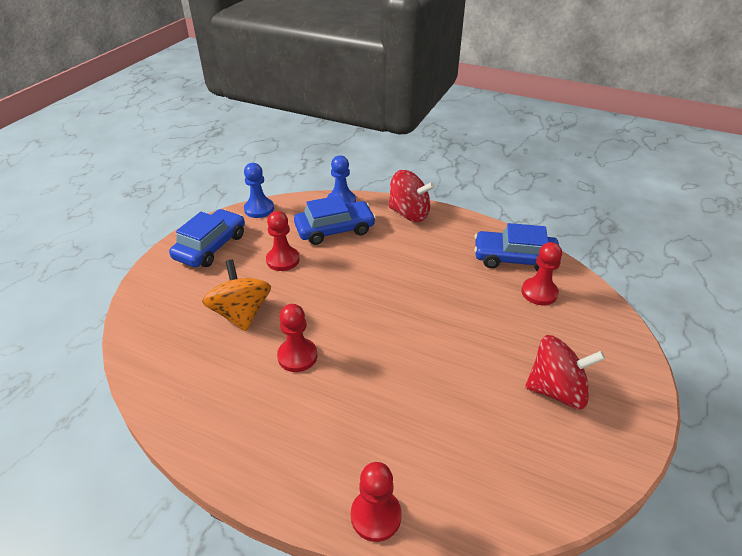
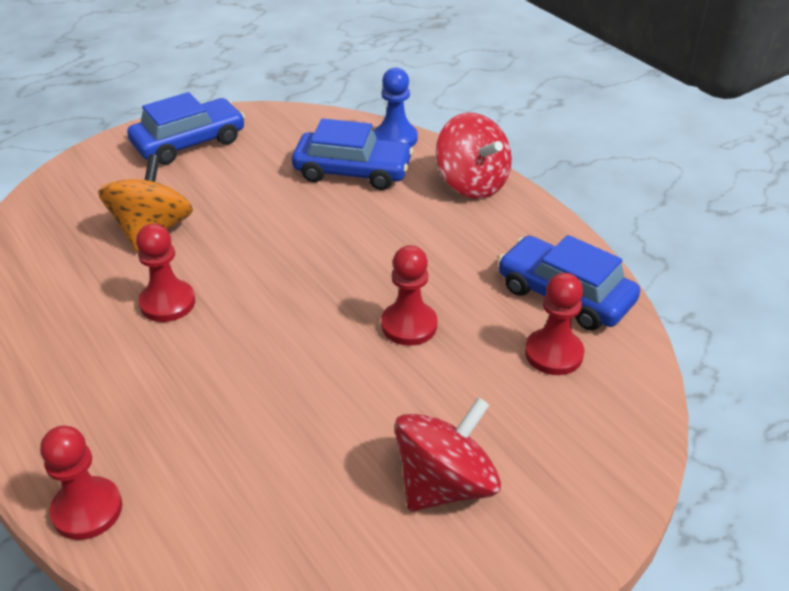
camera: 30 degrees right, 0 degrees up
(259, 209) = (284, 116): blue pawn -> none
(283, 260) = (254, 187): red pawn -> red pawn (409, 325)
(556, 390) = (445, 484): red spinning top -> red spinning top turned 75 degrees counterclockwise

